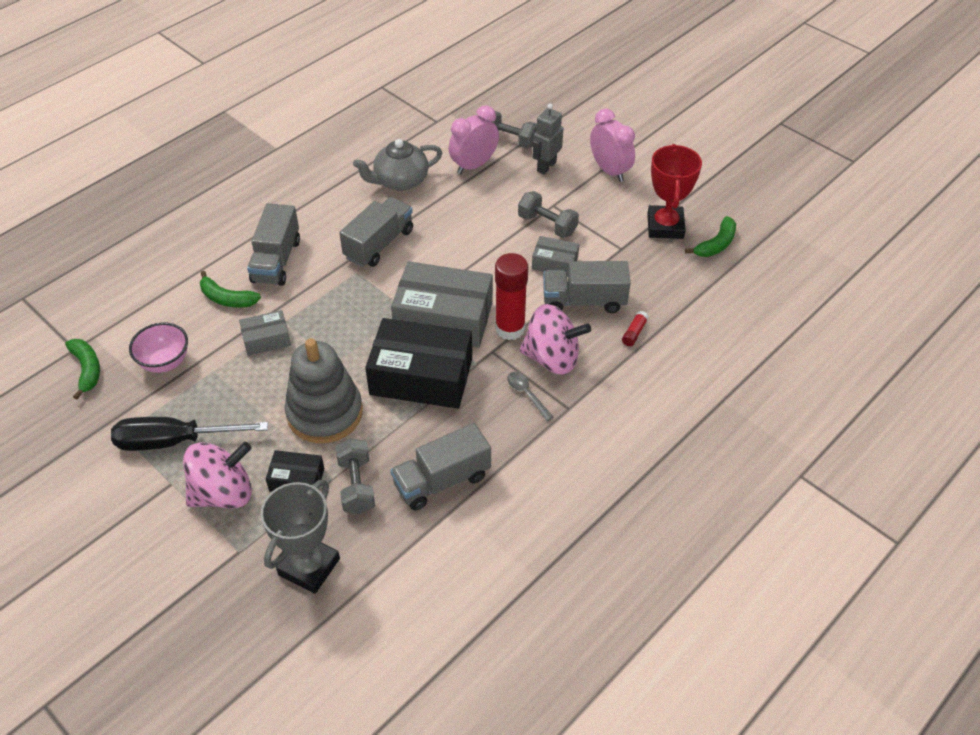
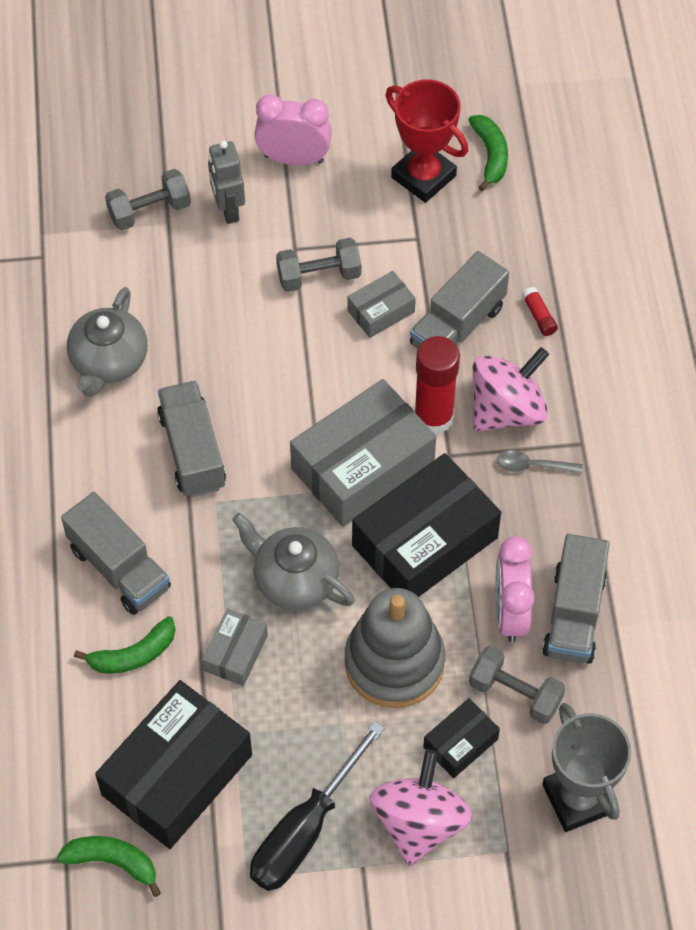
camera: 50 degrees left, 10 degrees up
(165, 362) = (177, 775): pink bowl -> black box
(338, 335) = (294, 579): none -> grey teapot
(474, 165) = (156, 274): pink clock -> pink clock (510, 612)

